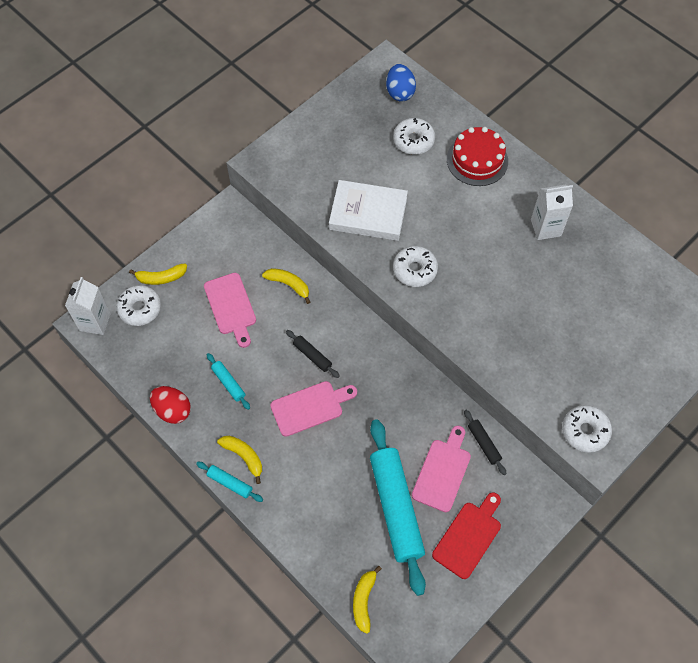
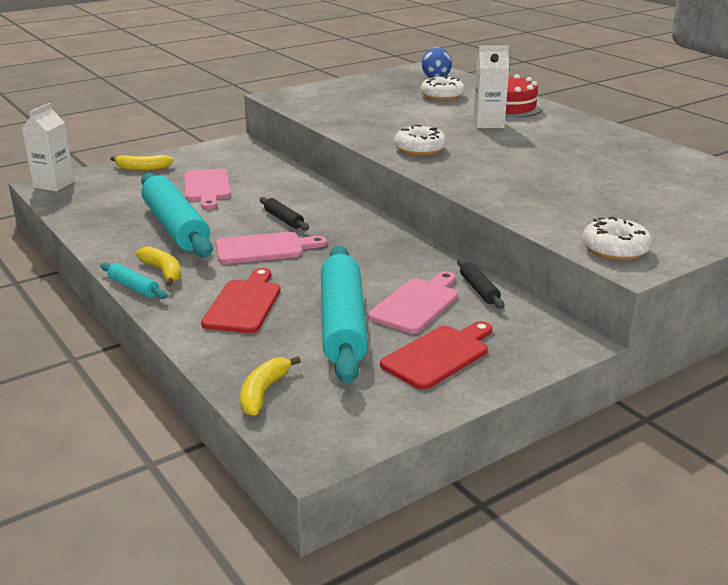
camera: 10 degrees right, 35 degrees down
(140, 308) = (107, 181): white donut -> none
(172, 410) = (99, 237): red egg -> none
(228, 383) = (175, 227): turquoise rolling pin -> turquoise rolling pin, size x2.29
(288, 285) = (278, 181): yellow banana -> none
(319, 493) = (244, 304): none -> red cutting board
(368, 213) = (379, 122): white book -> none
(545, 227) = (579, 139): white carton -> white carton (488, 123)

